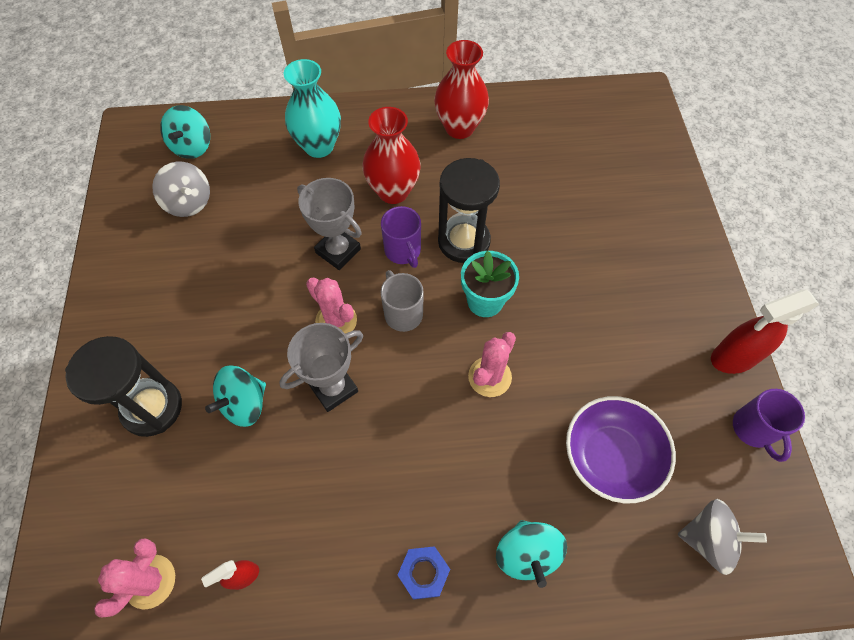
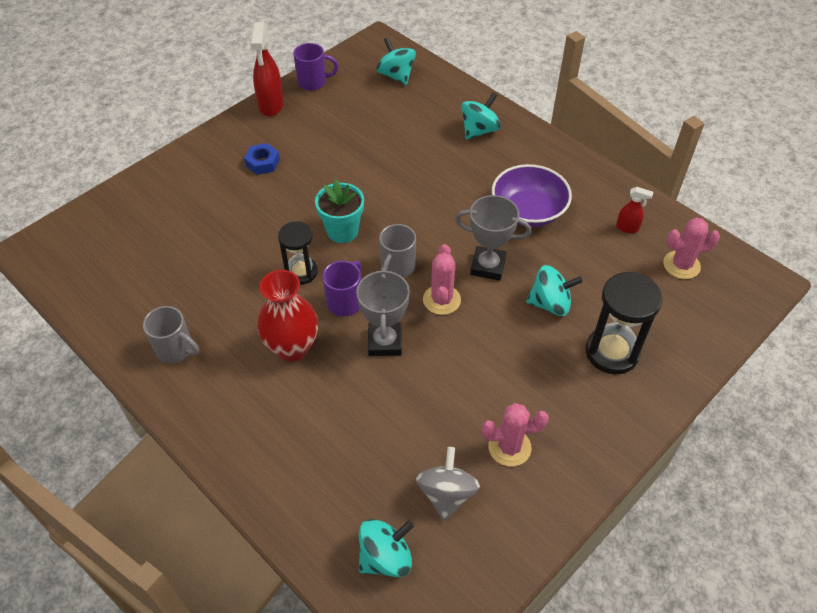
camera: 130 degrees left, 10 degrees down
(319, 146) = (289, 443): turquoise vase -> none
(423, 573) = (535, 161): blue nut -> blue nut (262, 163)
(459, 128) = (176, 350): red vase -> grey mug
(463, 241) = (301, 272): black hourglass -> black hourglass, size x0.65
(489, 377) = (396, 198): pink cactus -> pink cactus (509, 447)
(610, 456) = (390, 125): purple bowl -> purple bowl (528, 211)
(708, 539) = (396, 75): grey spinning top -> turquoise spinning top
(733, 358) = (271, 105): red spray bottle -> red spray bottle turned 60 degrees clockwise
(753, 430) = (313, 82): purple mug -> purple mug turned 45 degrees clockwise

